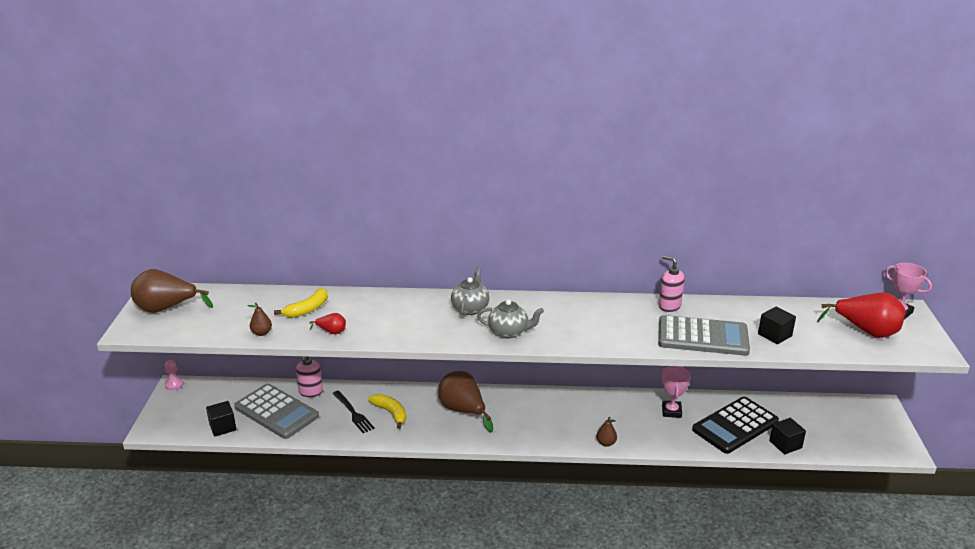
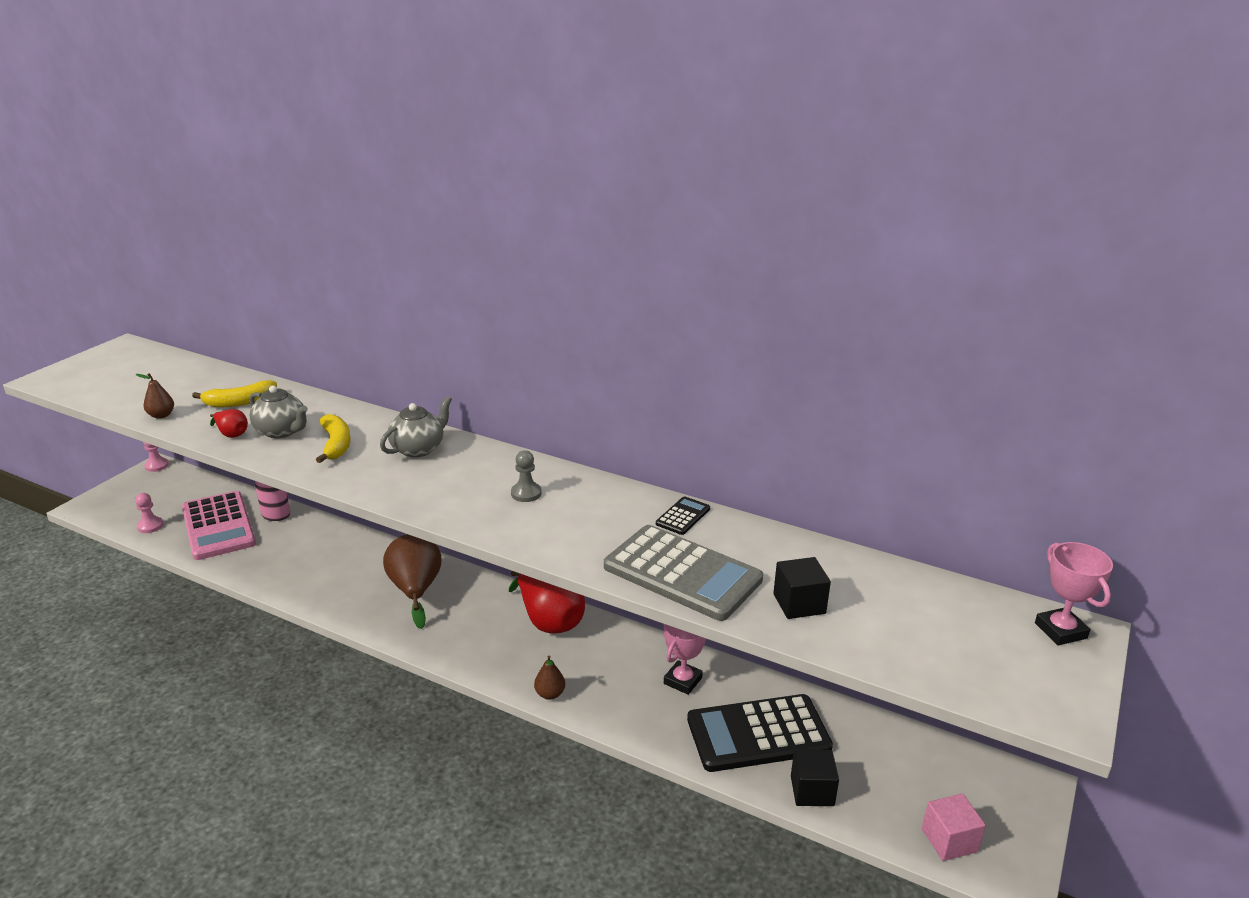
camera: 25 degrees right, 0 degrees up
(166, 309) = (109, 366): brown pear -> none
(222, 427) = (150, 526): black cube -> pink pawn
(276, 412) = (218, 526): grey calculator -> pink calculator
(353, 413) = (293, 553): black fork -> none
(390, 413) = (332, 566): yellow banana -> yellow banana (336, 445)
(509, 332) = (428, 491): grey teapot -> grey teapot (282, 431)
(568, 317) = (526, 493): none -> grey pawn
(669, 306) = (683, 516): pink soap dispenser -> black calculator
(865, 444) = (949, 840): none -> pink cube
(866, 331) = (965, 645): red pear -> red pear (549, 620)

